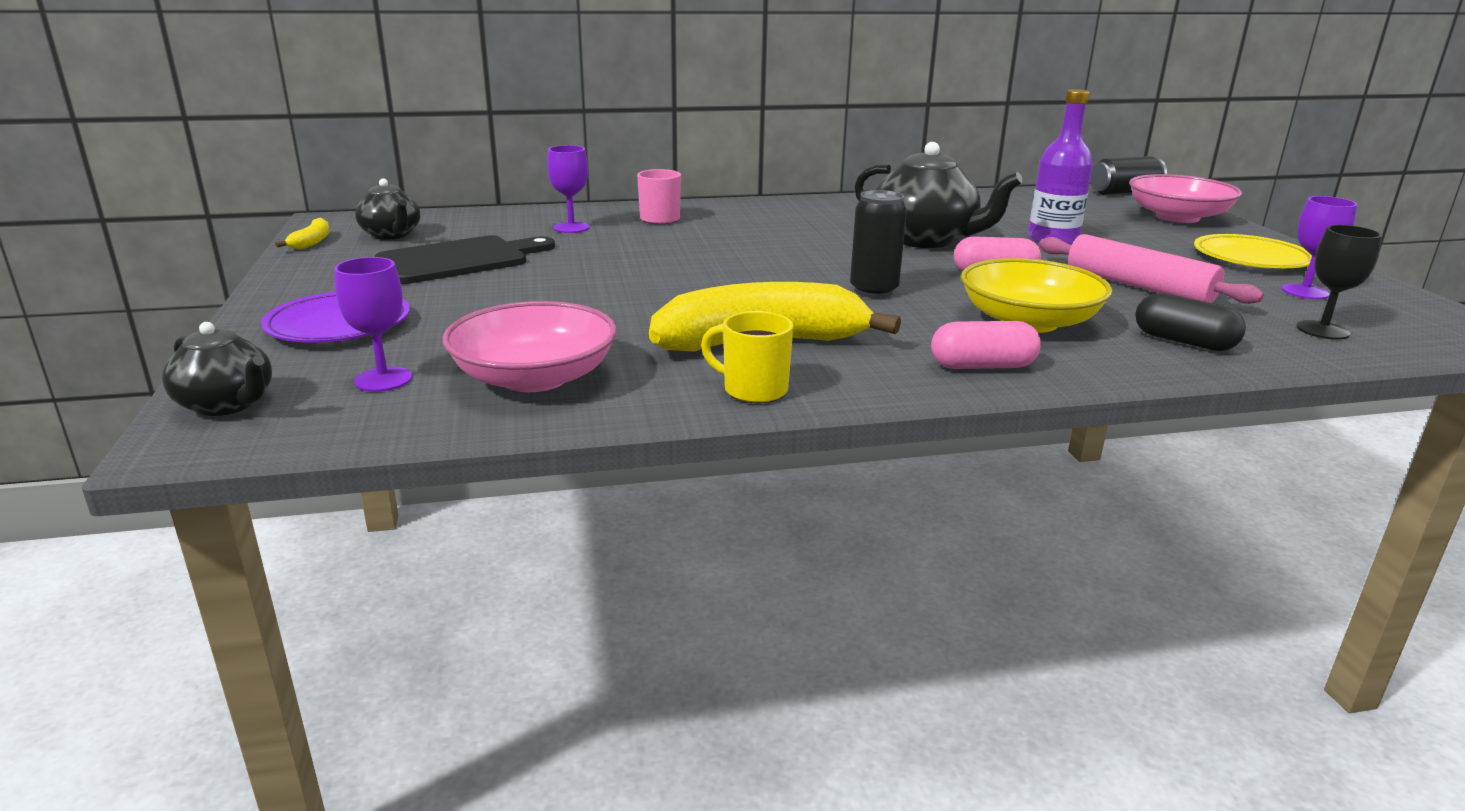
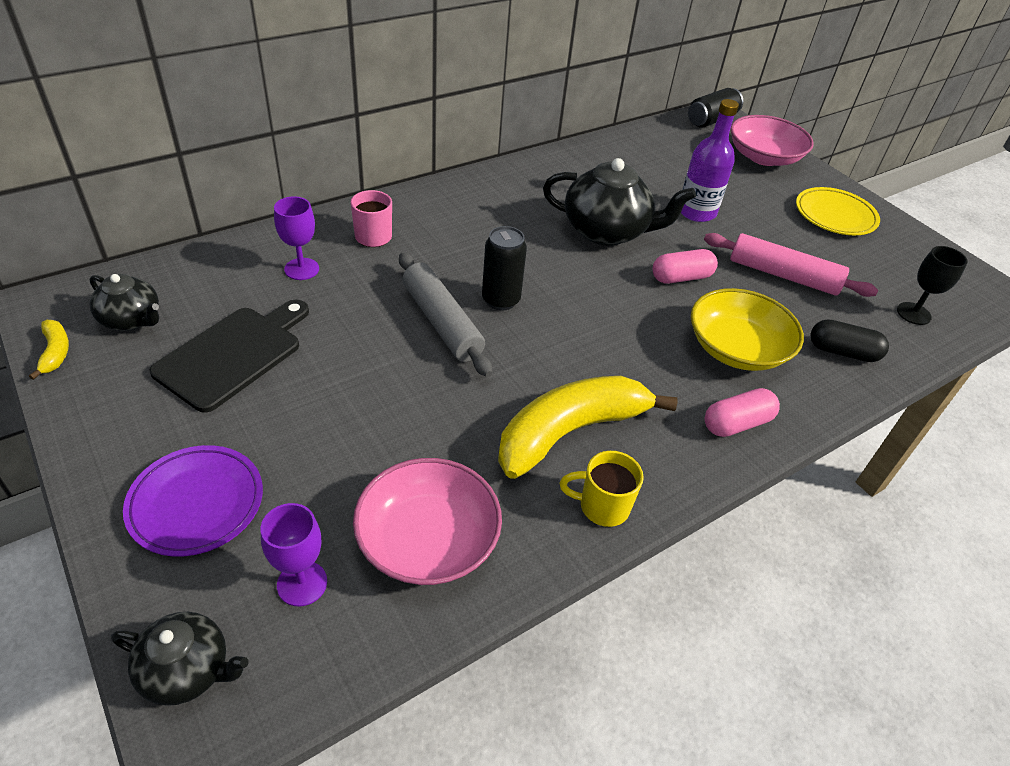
camera: 25 degrees left, 20 degrees up
(682, 267) = (441, 322): none -> grey rolling pin
(873, 291) = (610, 327): black can -> black can (501, 300)
(1305, 292) = (884, 260): purple goblet -> none

